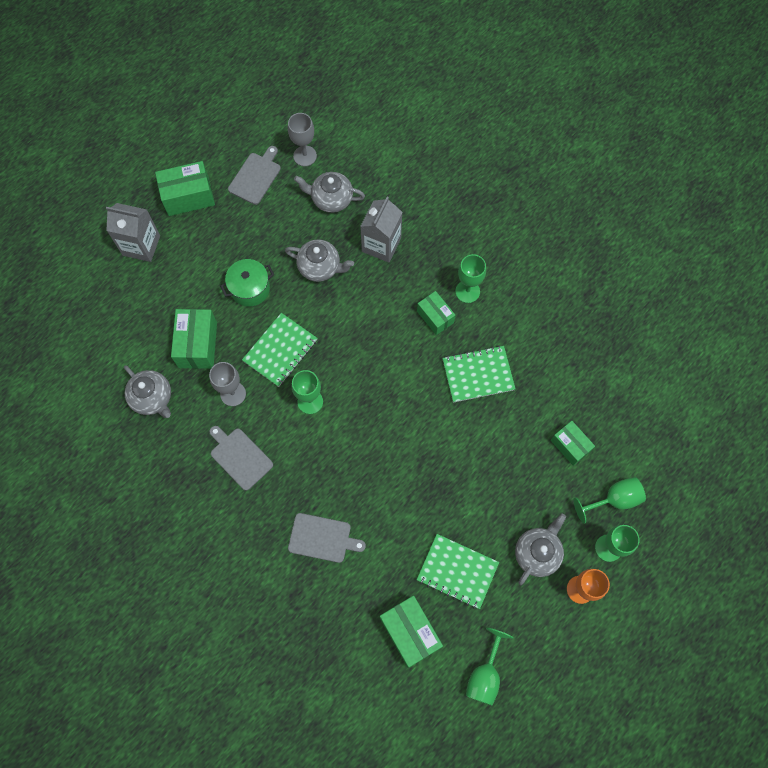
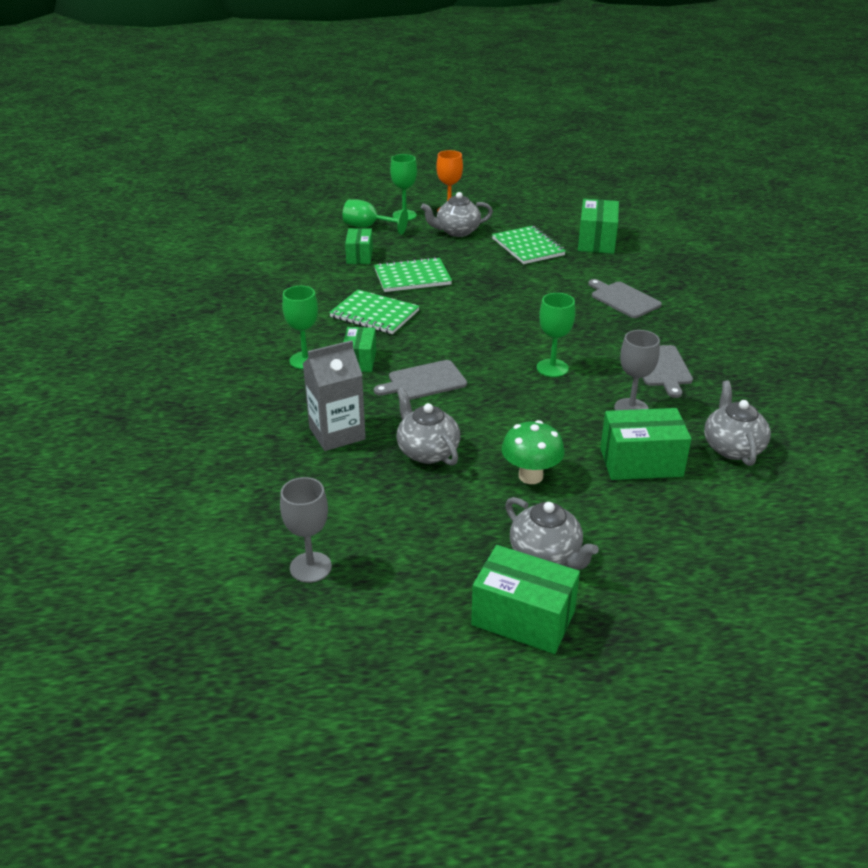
camera: 140 degrees left, 35 degrees down
(141, 245) = (644, 599): grey carton -> none
(197, 345) = (641, 462): green box -> green box turned 45 degrees clockwise
(250, 289) = (530, 476): green pot -> green mushroom
(256, 176) = (402, 584): grey cutting board -> grey cutting board (424, 381)
(280, 350) = (546, 413): green notebook -> green notebook (412, 277)
(331, 199) = (337, 503): grey teapot -> grey teapot (546, 555)
(485, 675) = (561, 211): green goblet -> none

